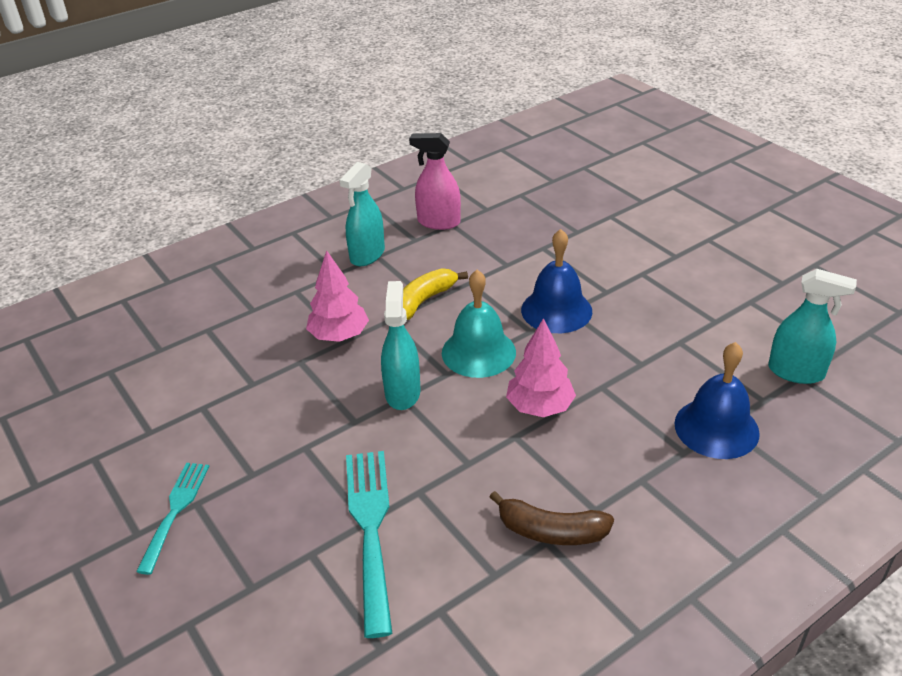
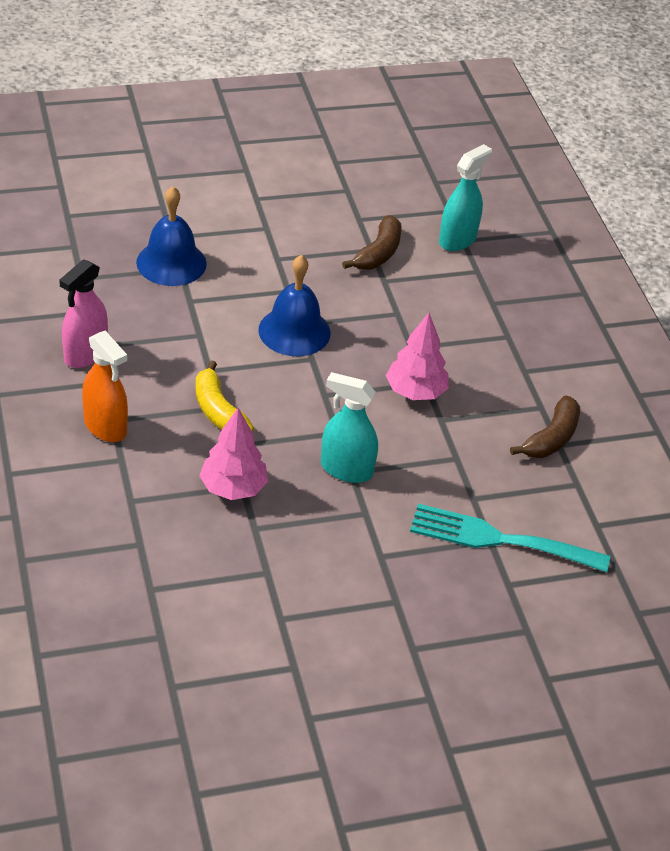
camera: 75 degrees left, 5 degrees up
(175, 511) = (415, 665): turquoise fork -> none
(367, 255) = (105, 426): turquoise spray bottle -> orange spray bottle
(478, 352) = (321, 402): turquoise bell -> none
(714, 327) = (378, 253): none -> brown banana
(716, 428) = (493, 308): blue bell -> blue bell (171, 263)

